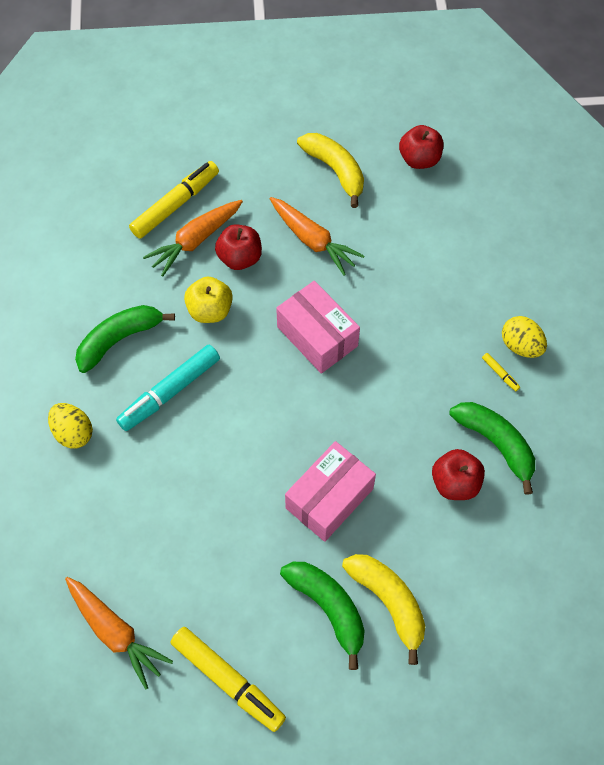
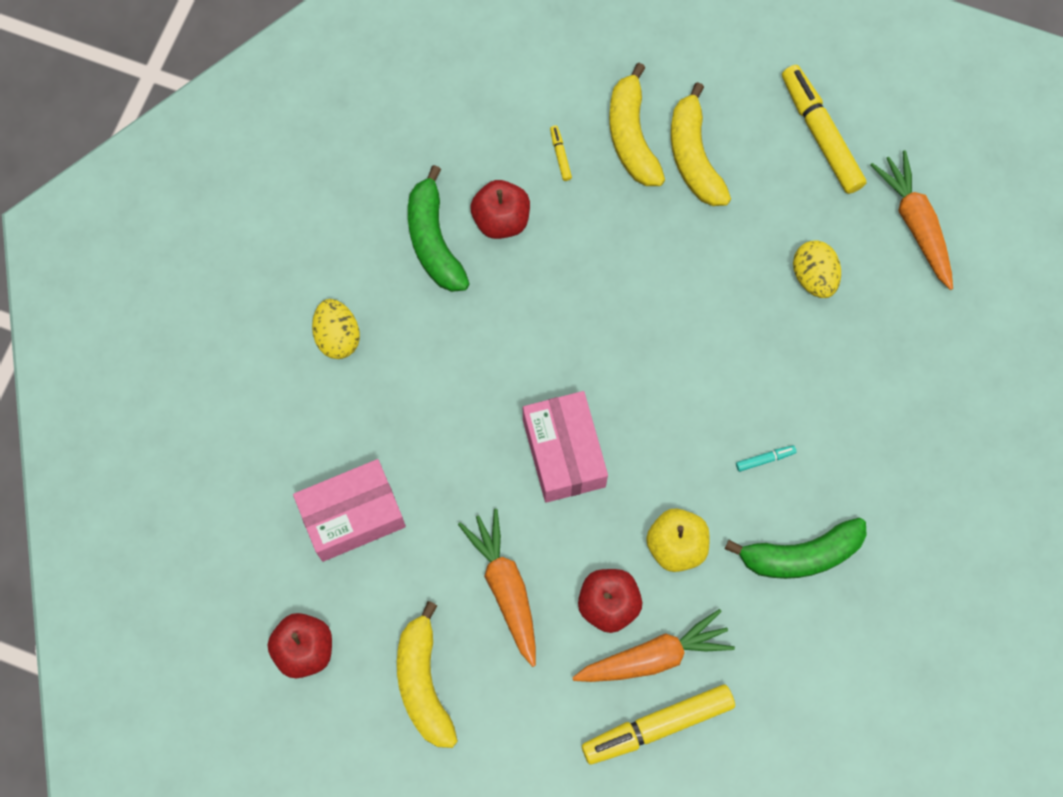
camera: 155 degrees left, 10 degrees up
(73, 433) = (893, 458): yellow egg -> yellow egg (814, 277)
(170, 392) = (765, 459): turquoise marker -> turquoise marker, size x0.41
(328, 608) = (694, 156): green banana -> yellow banana
(329, 498) = (641, 261): pink box -> pink box (352, 516)
(500, 373) = (381, 315): yellow marker -> yellow marker (560, 155)

